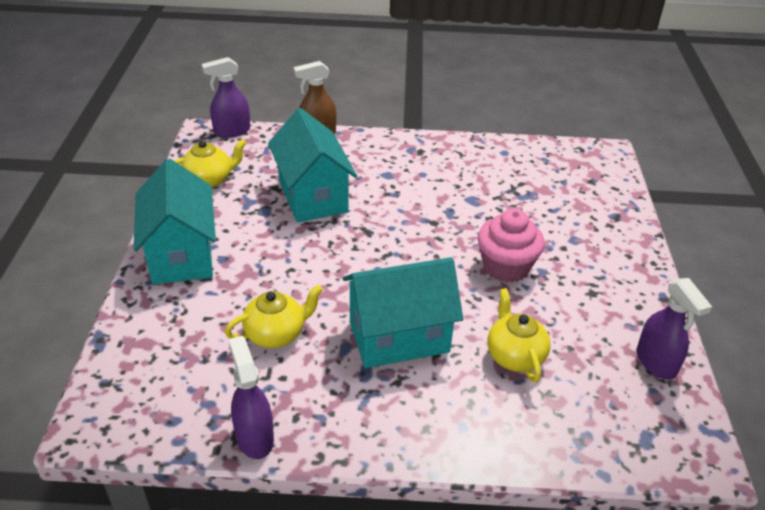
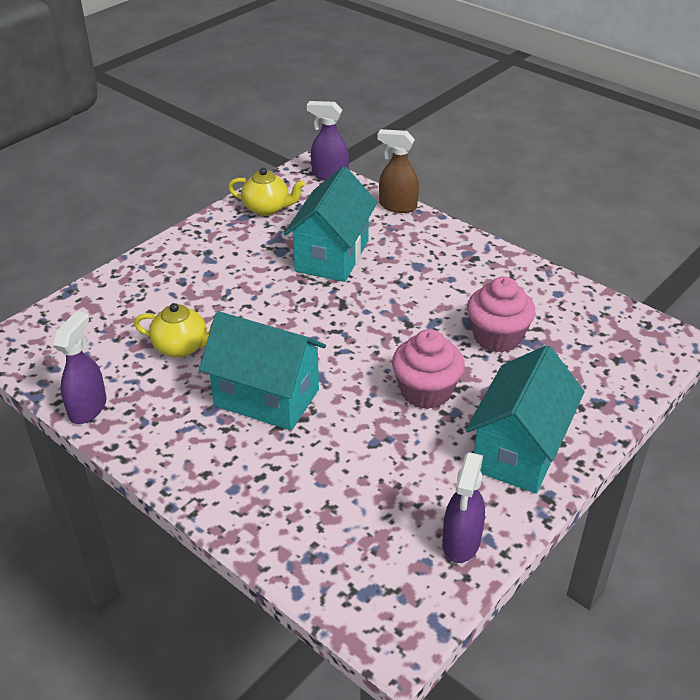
camera: 40 degrees right, 0 degrees up
(181, 254) = (184, 257): turquoise house -> turquoise house (518, 451)
(504, 202) = (497, 337): none -> pink cupcake
(514, 356) = (340, 463): yellow teapot -> none

